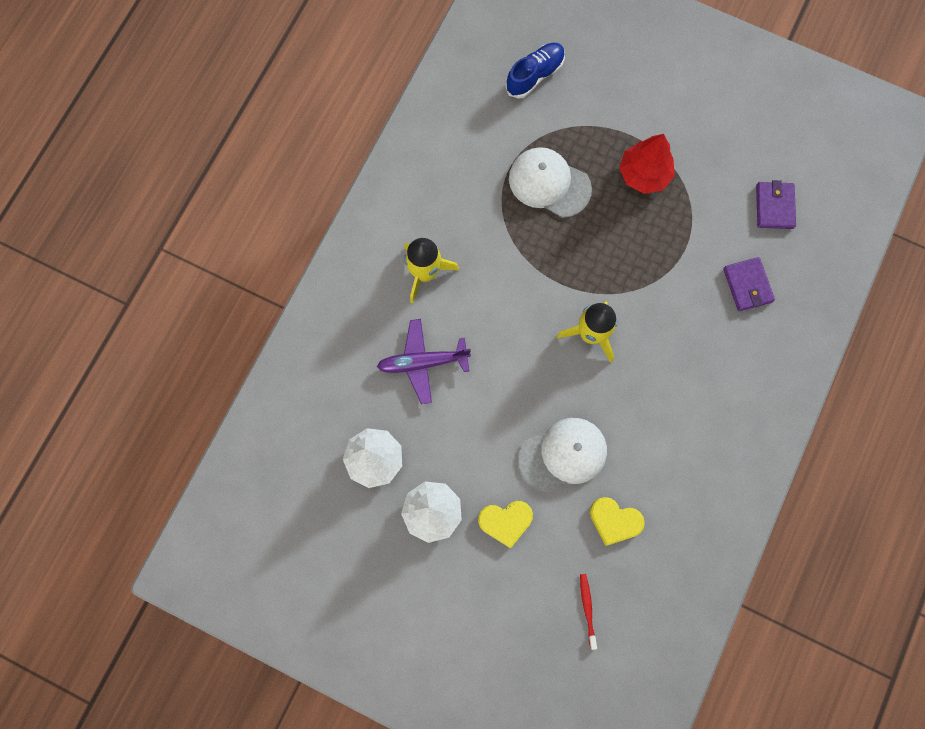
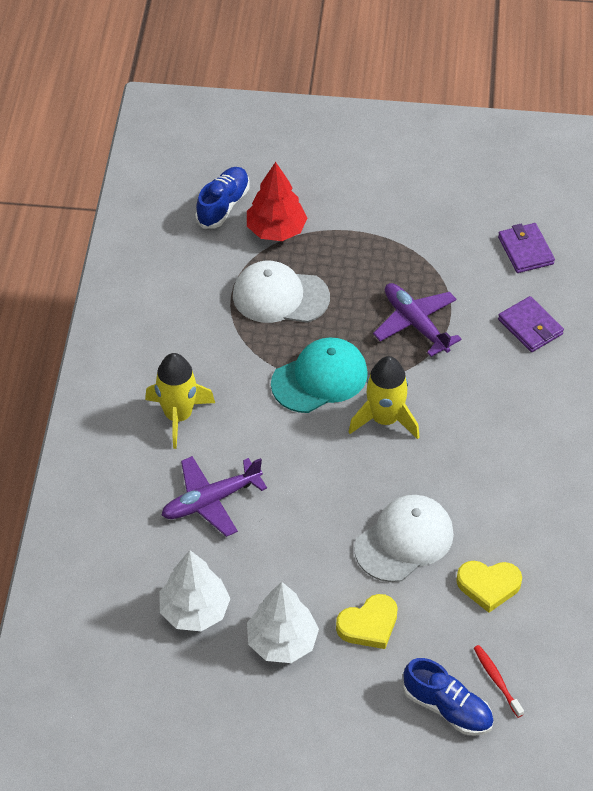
camera: 20 degrees left, 25 degrees down
(539, 619) = (447, 708): none -> blue shoe
(552, 276) = (320, 378): none -> turquoise cap
(644, 174) = (377, 260): red tree -> red tree (276, 230)
(651, 249) = (415, 324): none -> purple plane

